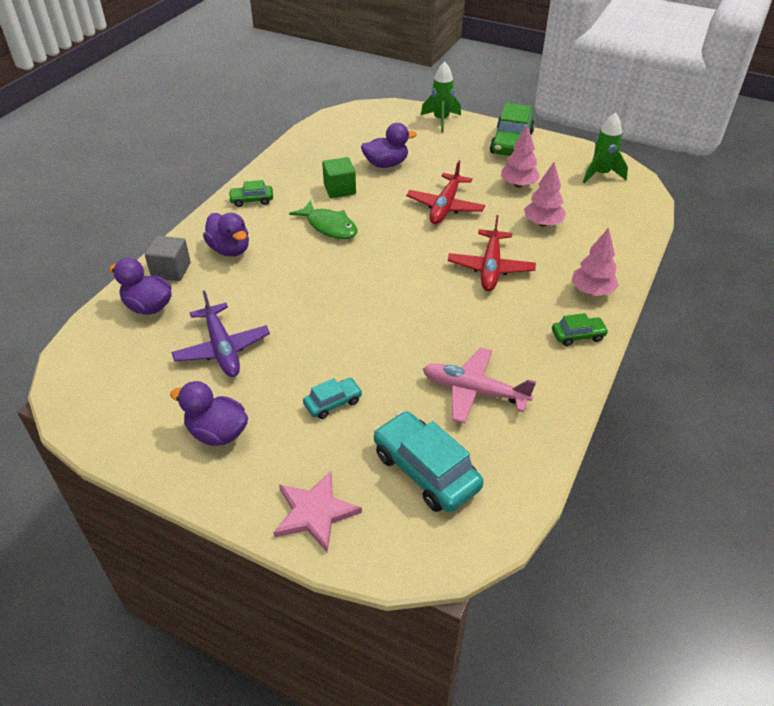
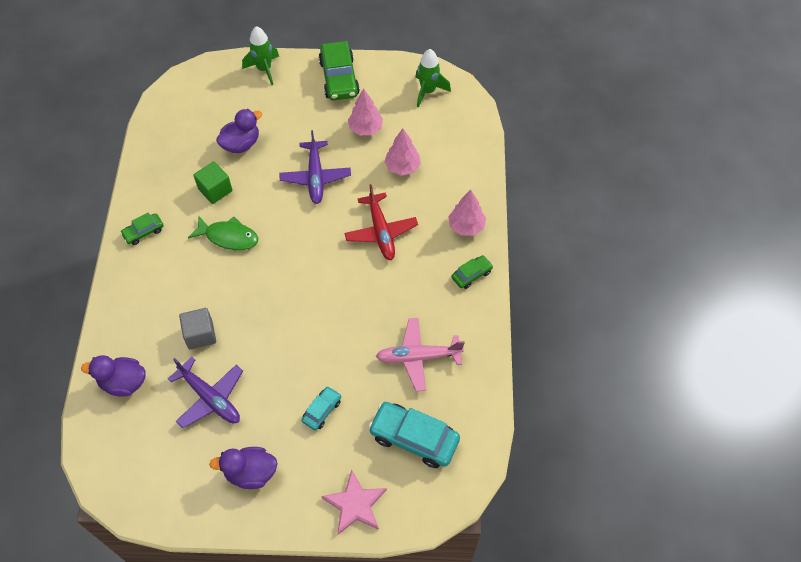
camera: 25 degrees left, 15 degrees up
(171, 270) = (119, 338): grey cube -> grey cube (200, 334)
(230, 250) = (157, 296): purple duck -> none
(445, 206) = (315, 177): red plane -> purple plane

